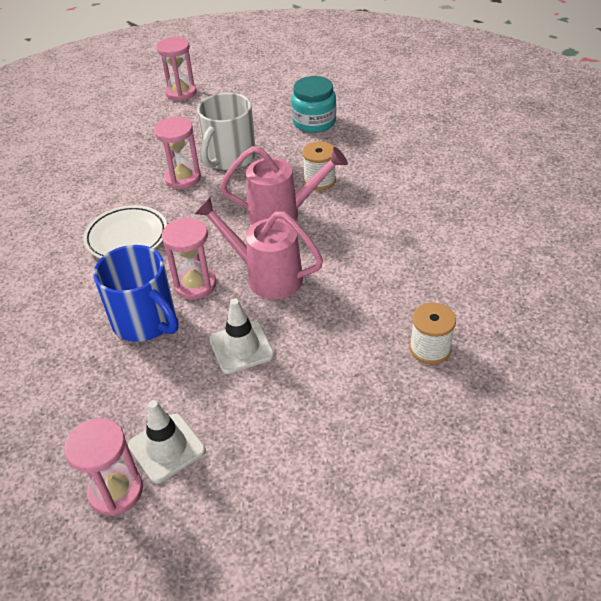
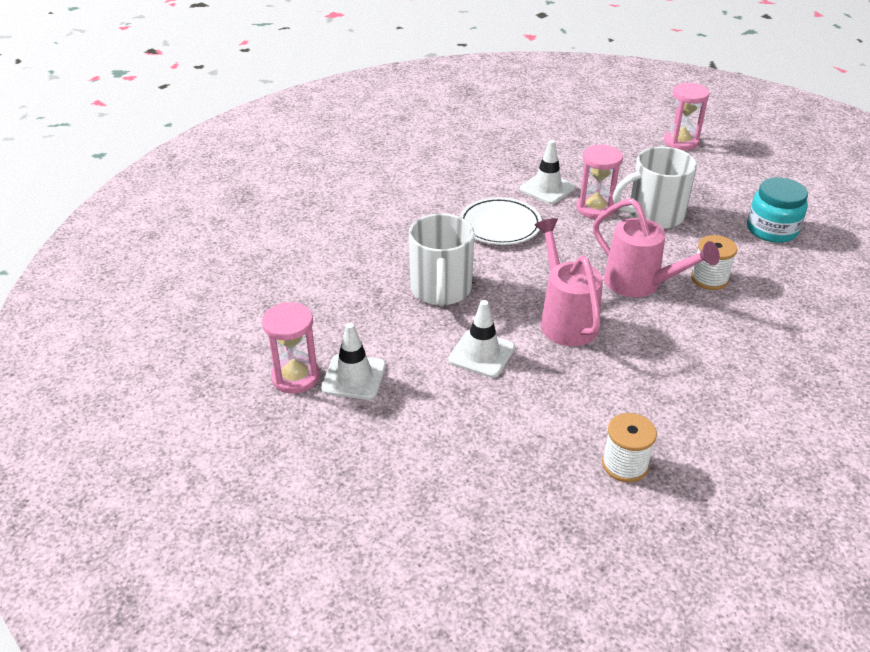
camera: 45 degrees right, 5 degrees down
(127, 184) = (547, 188): none -> white traffic cone
(145, 321) = (441, 290): blue mug -> white mug
(195, 284) = (505, 289): pink hourglass -> none

